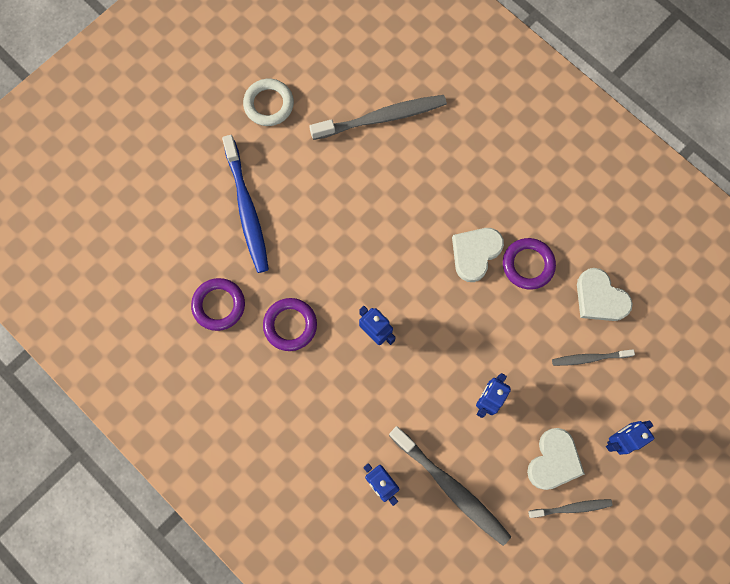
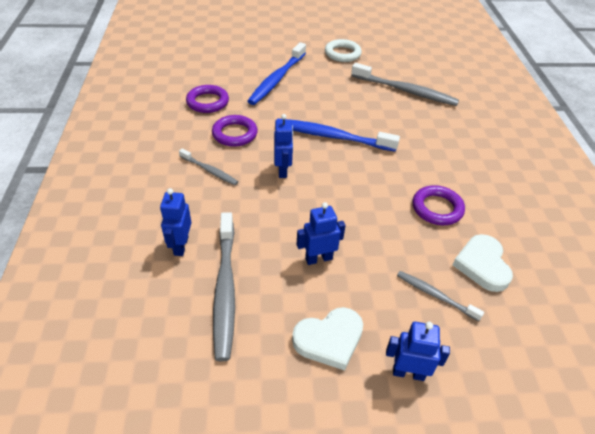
camera: 40 degrees right, 30 degrees down
(376, 250) = (332, 137): none -> blue toothbrush
(475, 253) = (401, 178): white heart -> none
(571, 508) = (307, 388): grey toothbrush -> grey toothbrush (209, 170)

